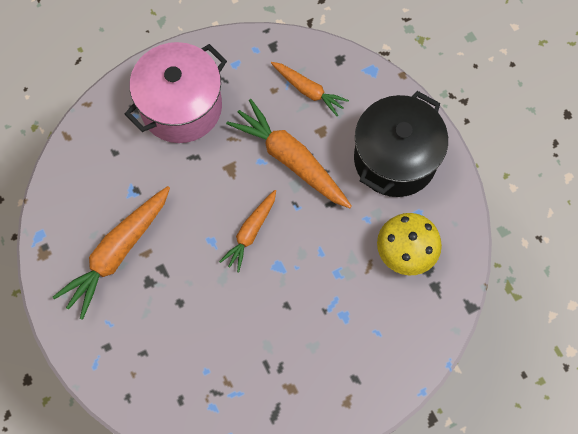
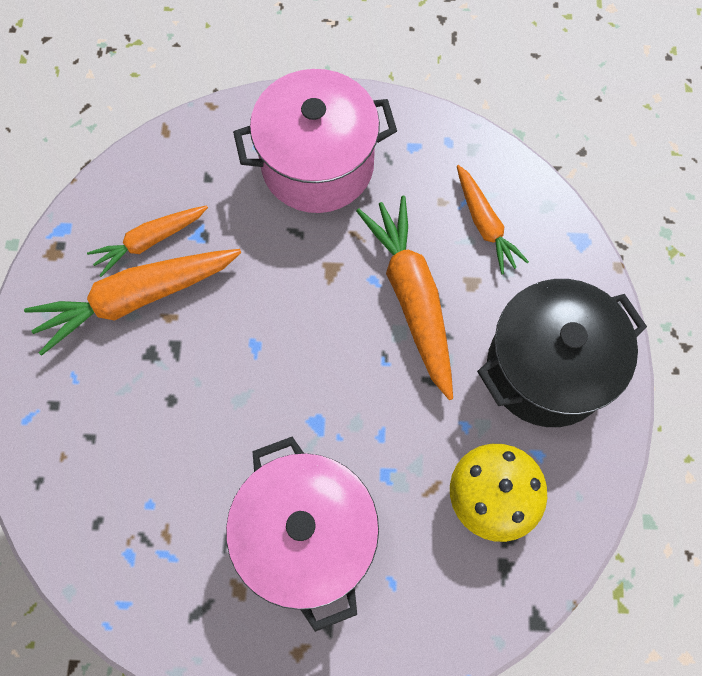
camera: 30 degrees right, 0 degrees up
(250, 232) = (308, 361): orange carrot -> orange carrot (149, 241)
(312, 335) = (307, 537): none -> pink pot

